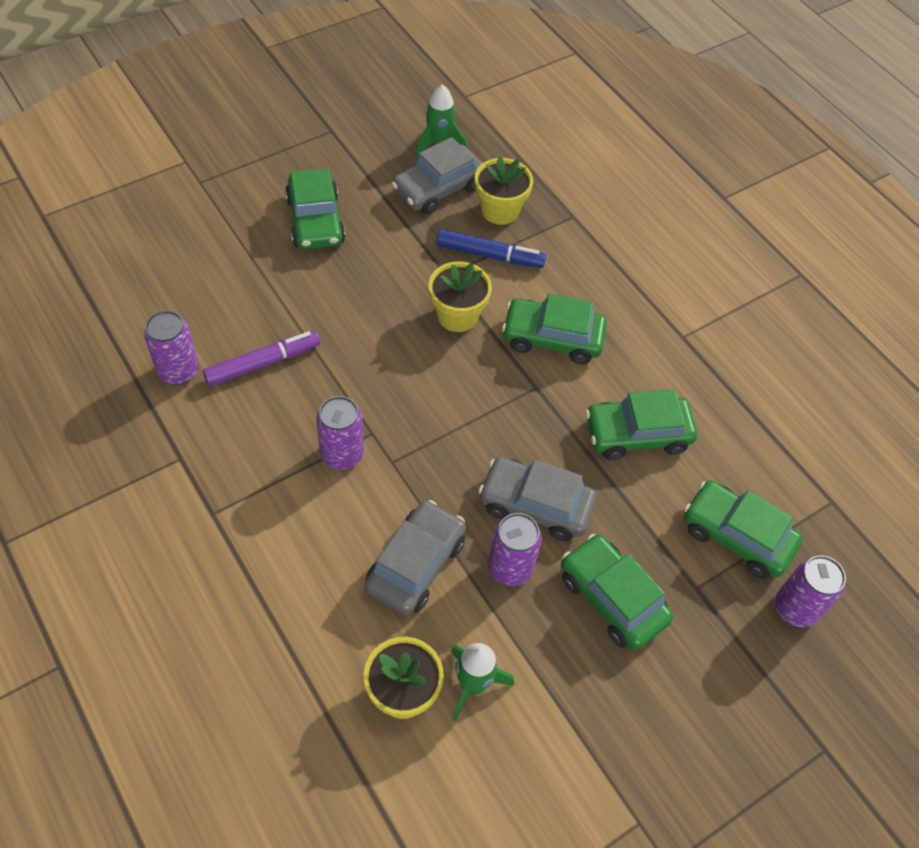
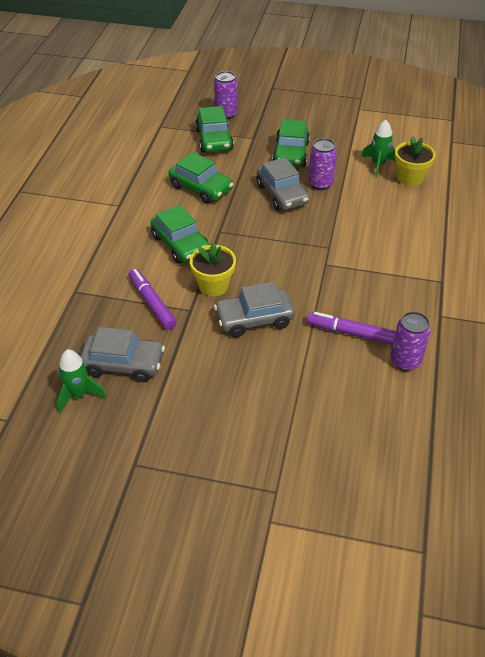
camera: 130 degrees left, 10 degrees down
(315, 221) = (227, 398): green car -> none
(342, 454) = (350, 264): purple can -> none
(416, 564) = (360, 208): grey car -> grey car (254, 319)
(490, 255) = (152, 303): blue marker -> purple marker
(500, 210) = (108, 323): yellow flower pot -> none

